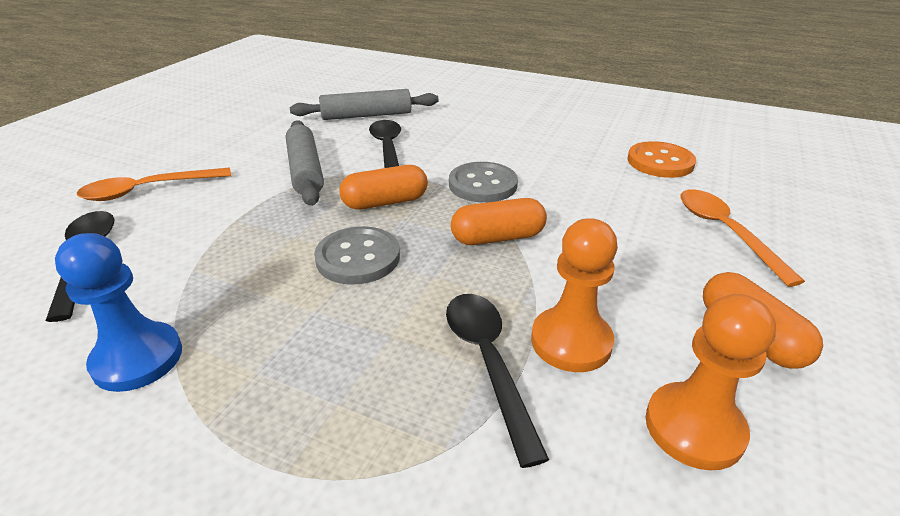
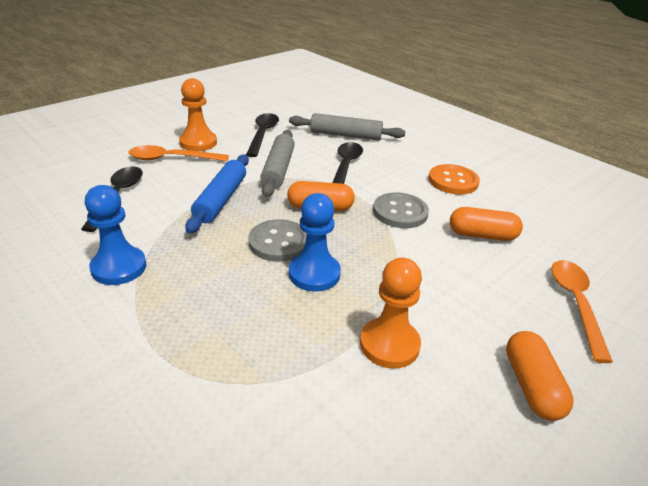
camera: 20 degrees right, 0 degrees up
(248, 225) = (221, 200): none -> blue rolling pin
(426, 283) = (314, 274): none -> blue pawn
(488, 363) = (323, 339): black spoon -> black spoon (263, 134)
(497, 237) = (385, 256): orange capsule -> orange capsule (482, 235)
(660, 162) = (563, 231): orange button -> orange button (453, 181)
(694, 427) = (437, 429): orange pawn -> orange pawn (198, 143)

